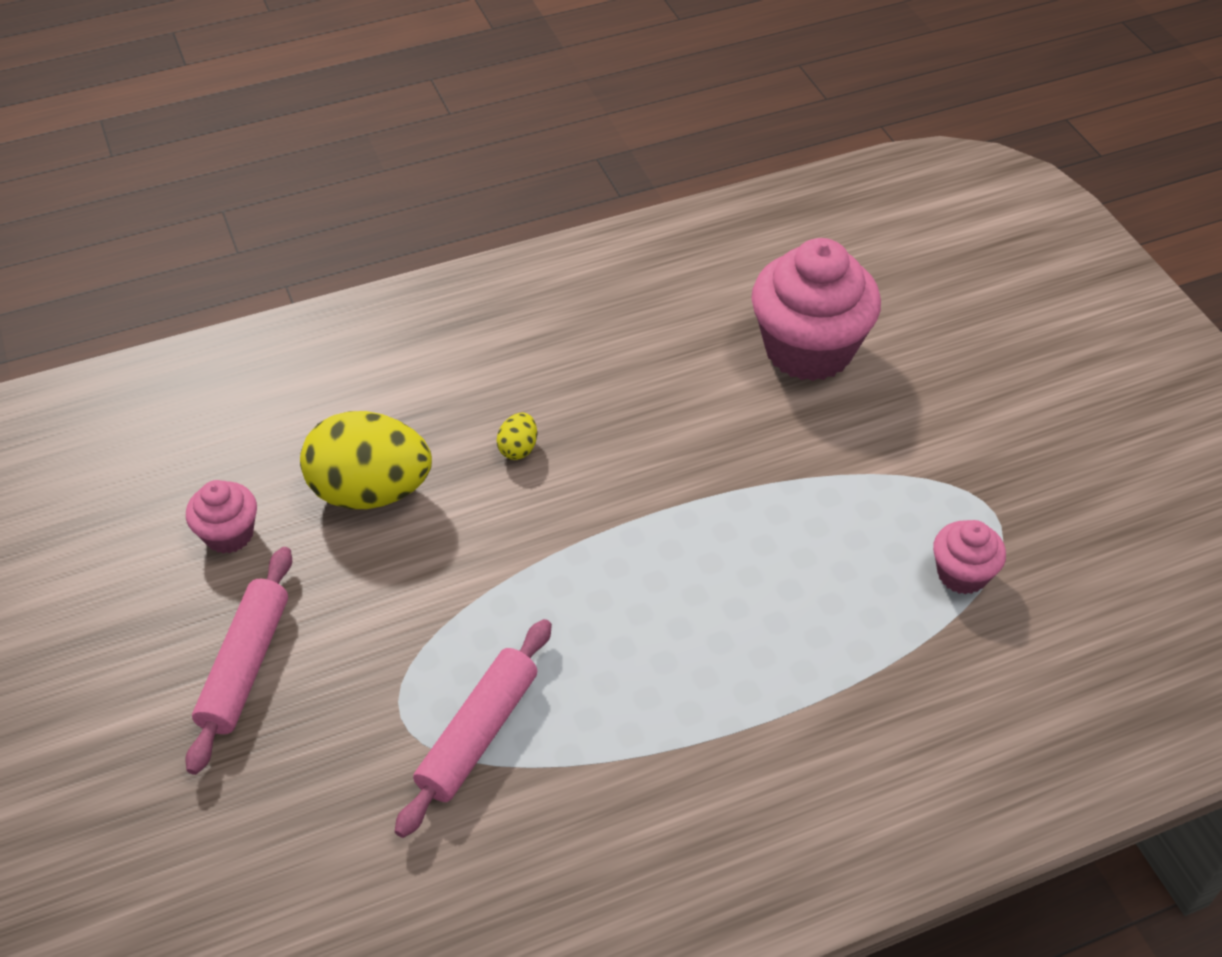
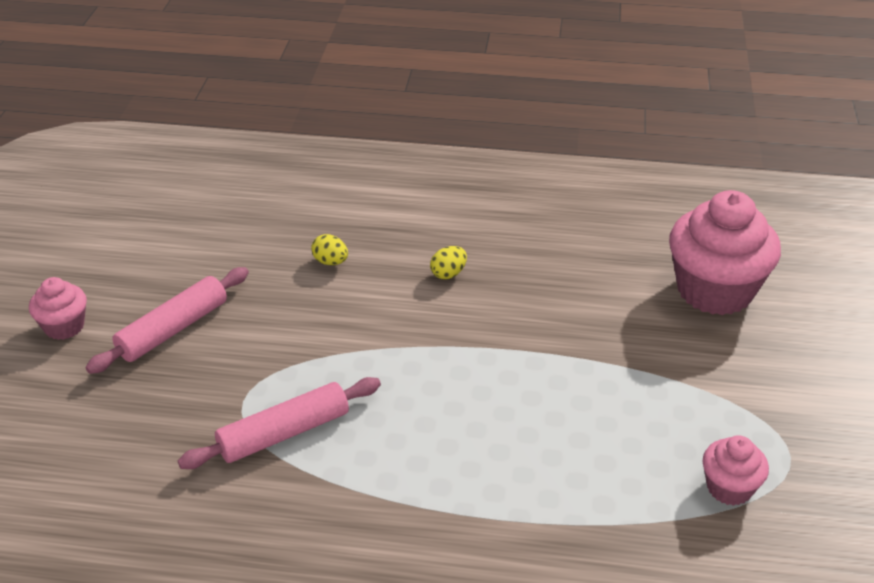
camera: 30 degrees right, 10 degrees down
(229, 534) = (224, 252): pink cupcake -> pink cupcake (64, 326)
(371, 491) = (330, 262): yellow egg -> yellow egg, size x0.41

